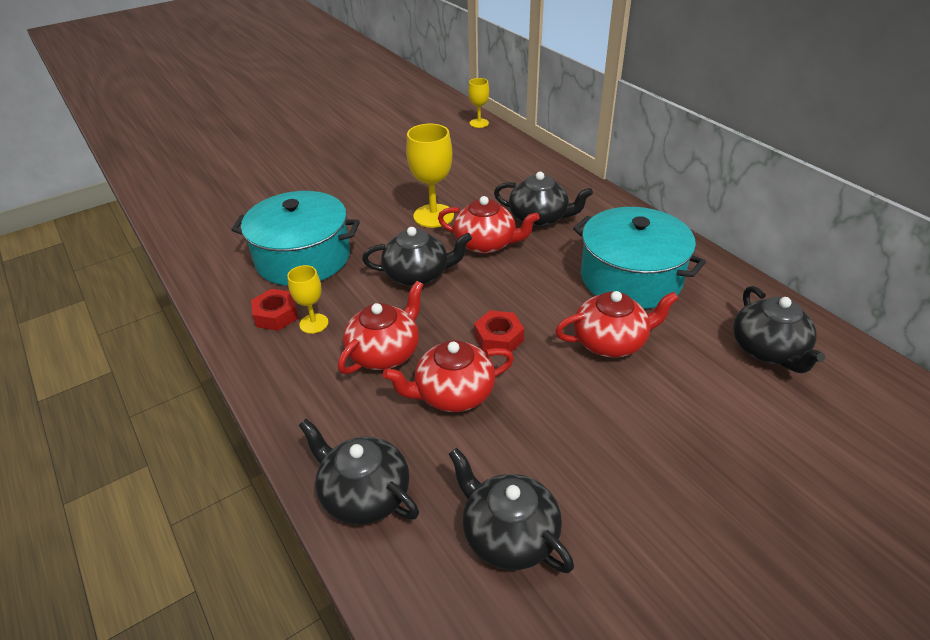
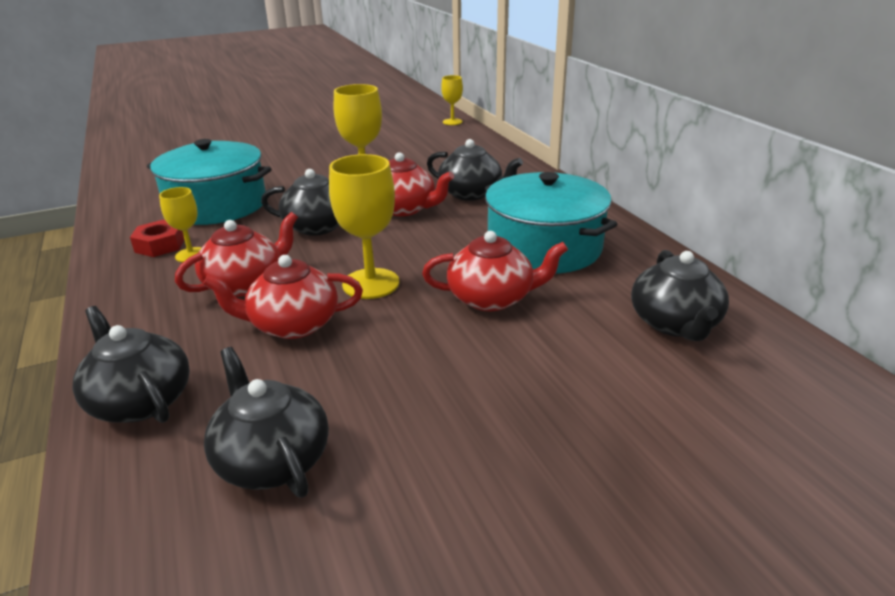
camera: 10 degrees right, 10 degrees down
(499, 338) = (371, 283): red nut -> yellow goblet

